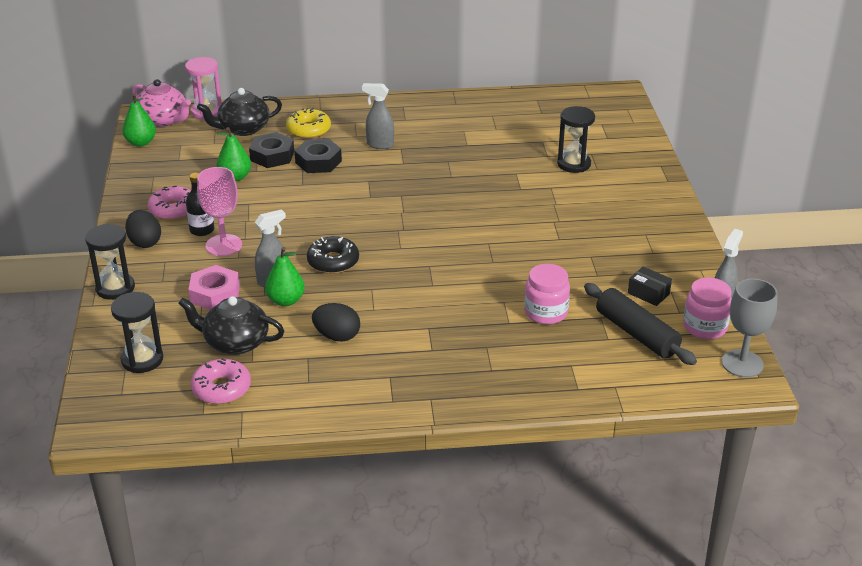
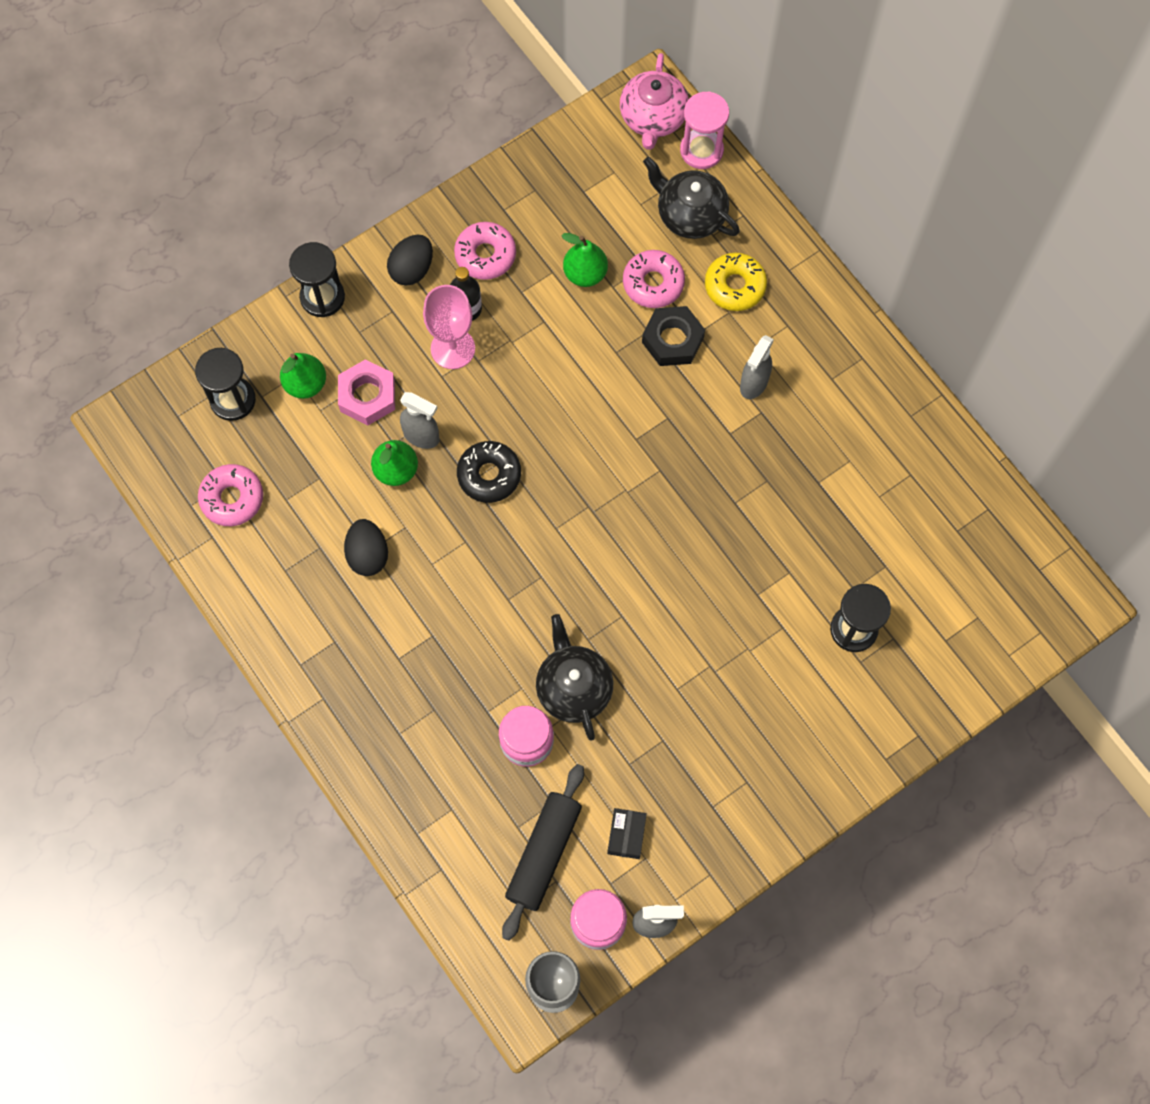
camera: 60 degrees right, 35 degrees up
(141, 142) = (591, 129): green pear -> green pear (305, 384)
(235, 342) = (304, 466): black teapot -> black teapot (573, 687)
(272, 156) = (653, 283): black nut -> pink donut
(379, 145) = (753, 384): grey spray bottle -> grey spray bottle turned 135 degrees counterclockwise

